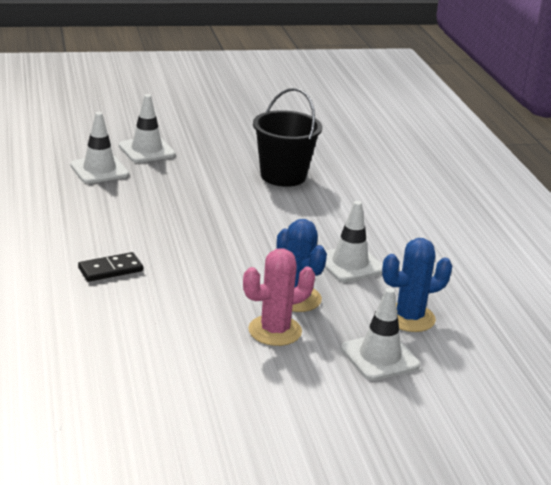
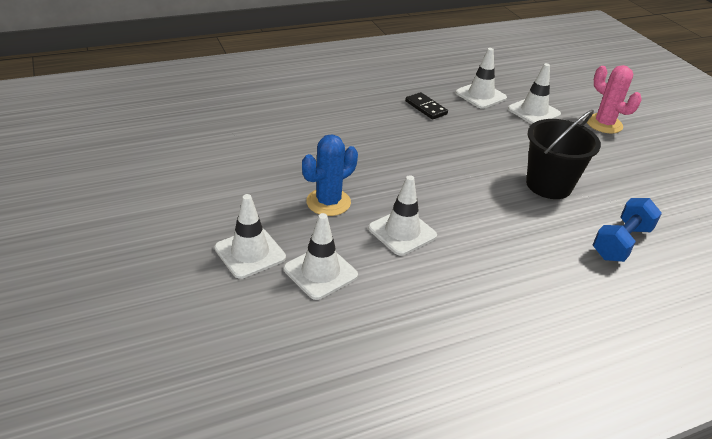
camera: 80 degrees right, 10 degrees up
(110, 269) = (334, 115): black domino -> black domino (426, 108)
(275, 331) = (275, 193): pink cactus -> pink cactus (604, 124)
(370, 167) = (621, 243): none -> blue dumbbell
(409, 318) = (320, 272): blue cactus -> white traffic cone

